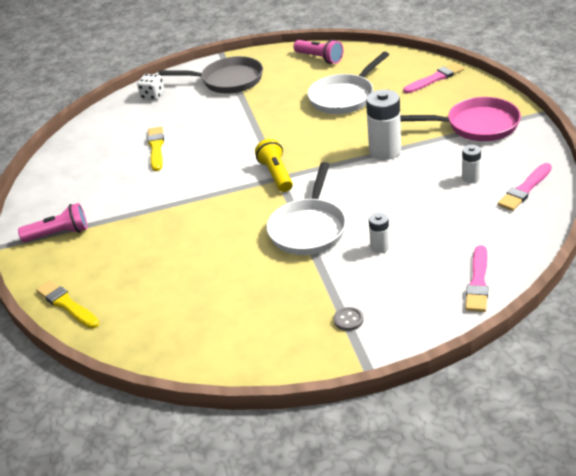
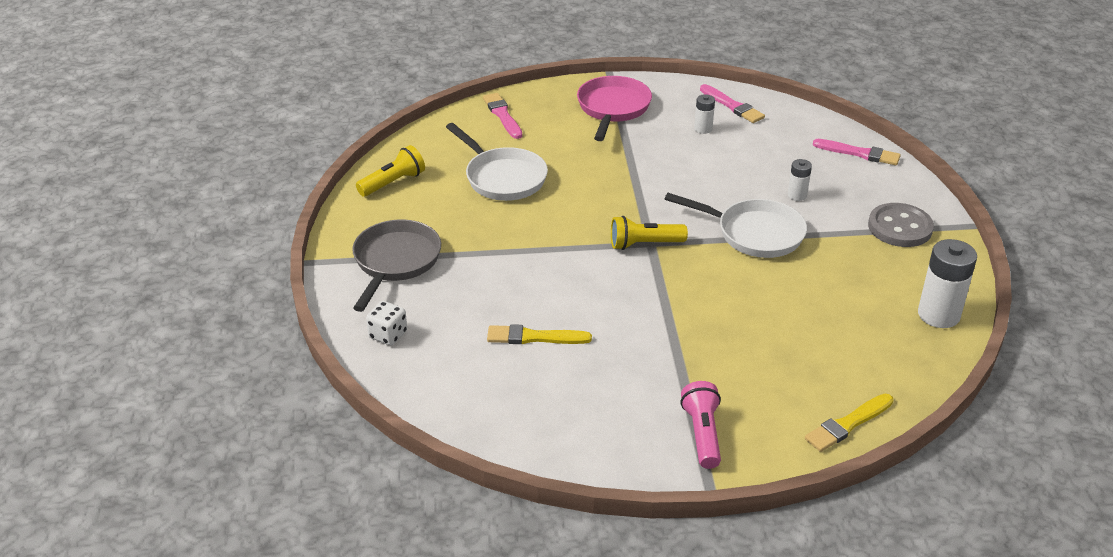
camera: 85 degrees left, 0 degrees up
(319, 58) = (393, 183): pink flashlight -> yellow flashlight
(348, 320) = (900, 227): grey button -> grey button, size x2.21
(385, 151) = (632, 168): white battery -> white battery (938, 315)

